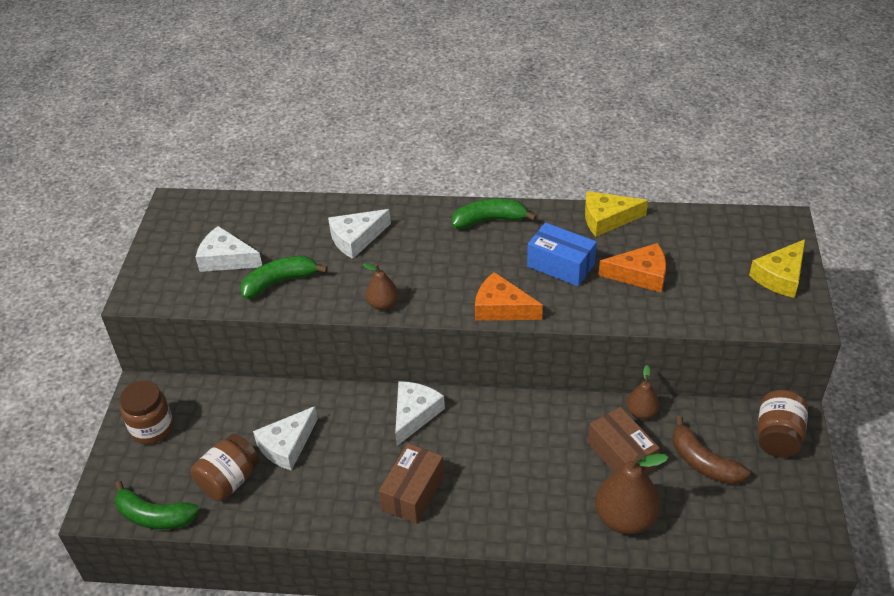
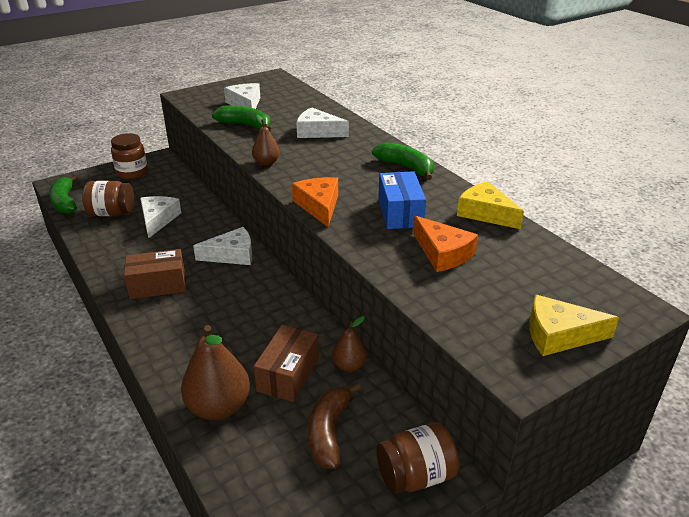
camera: 50 degrees right, 10 degrees down
(287, 445) = (158, 219): white cheese -> white cheese turned 90 degrees clockwise

